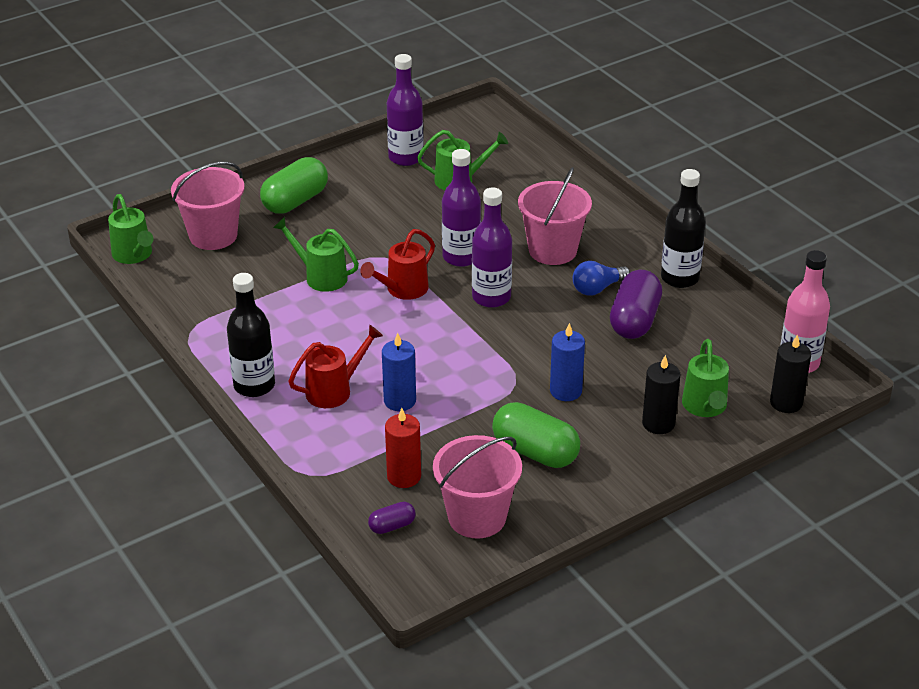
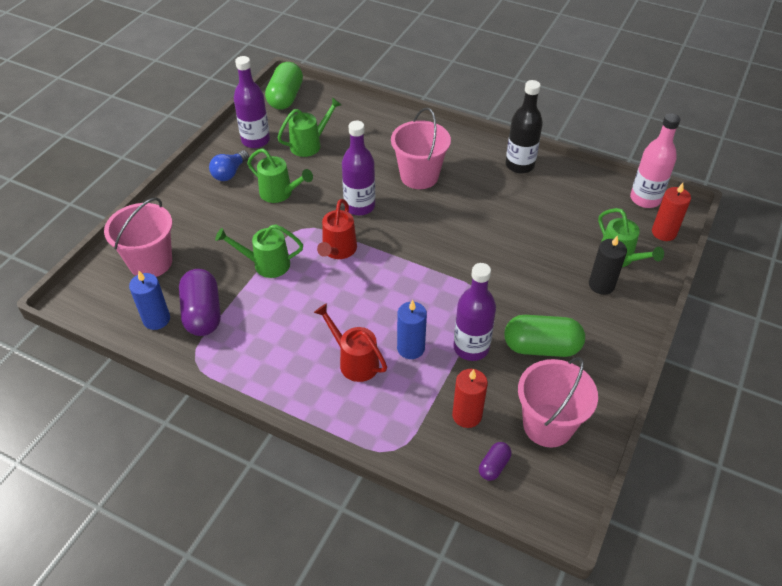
camera: 30 degrees left, 10 degrees up
(134, 255) = (94, 307): green watering can -> green watering can (280, 193)
(254, 385) = (286, 386): black bottle -> none
(295, 201) = (197, 207): green capsule -> green capsule (285, 97)
(335, 390) = (354, 361): red watering can -> red watering can turned 75 degrees counterclockwise
(491, 297) = (407, 231): purple bottle -> purple bottle (471, 347)
(565, 391) = (520, 286): blue candle -> blue candle (156, 319)
(597, 288) = (473, 194): blue light bulb -> blue light bulb (229, 173)
(634, 320) = (518, 209): purple capsule -> purple capsule (203, 313)
(786, 402) = (664, 232): black candle -> red candle

